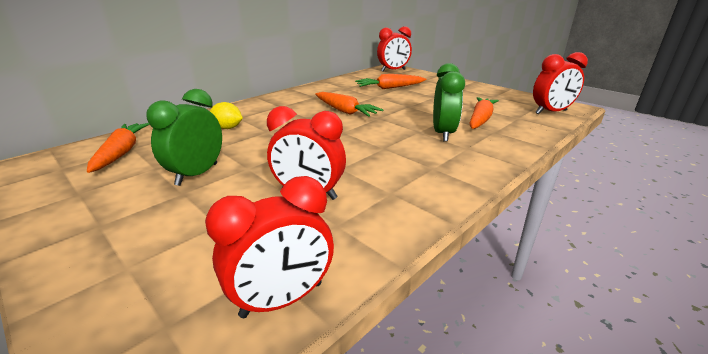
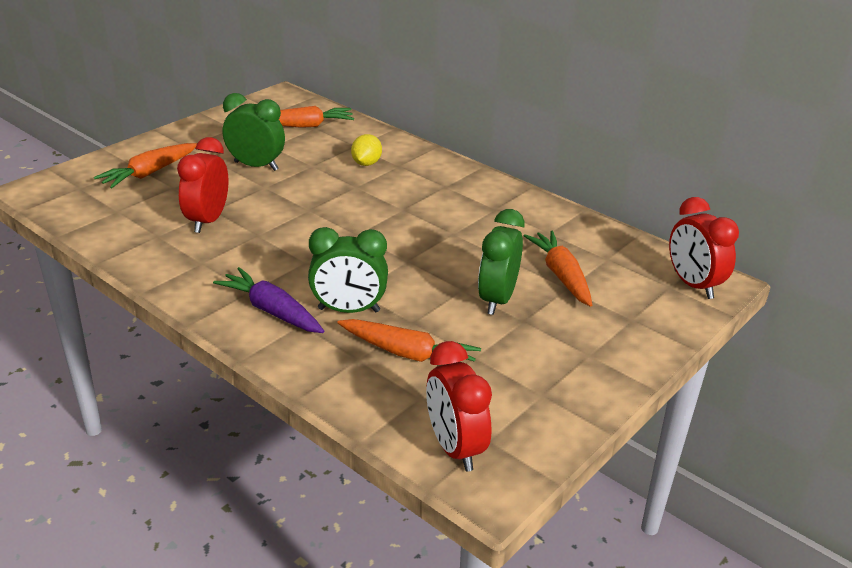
camera: 85 degrees right, 5 degrees up
(282, 299) = (84, 219): red clock -> none
(345, 111) = (431, 234): orange carrot -> orange carrot (149, 173)
(417, 100) = (497, 299): none -> green clock
(455, 158) = (271, 311): none -> purple carrot

